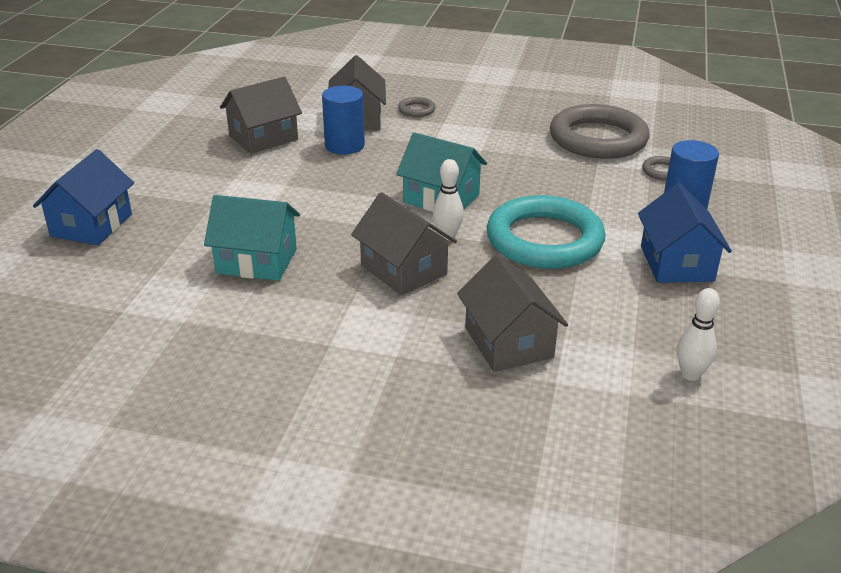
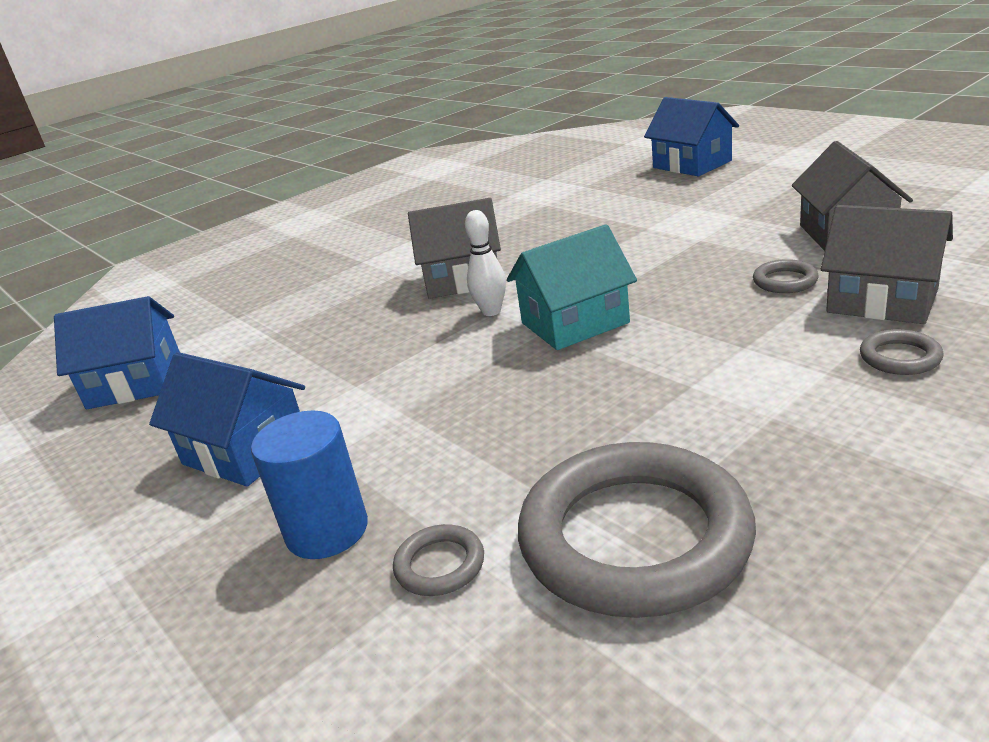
camera: 130 degrees right, 5 degrees down
(257, 261) = (558, 220): turquoise house -> none
(344, 145) = (785, 281): blue cylinder -> grey ring
(508, 342) = (304, 308): grey house -> none
(544, 240) = (410, 370): turquoise ring -> none
(690, 374) = (136, 383): white bowling pin -> blue house

